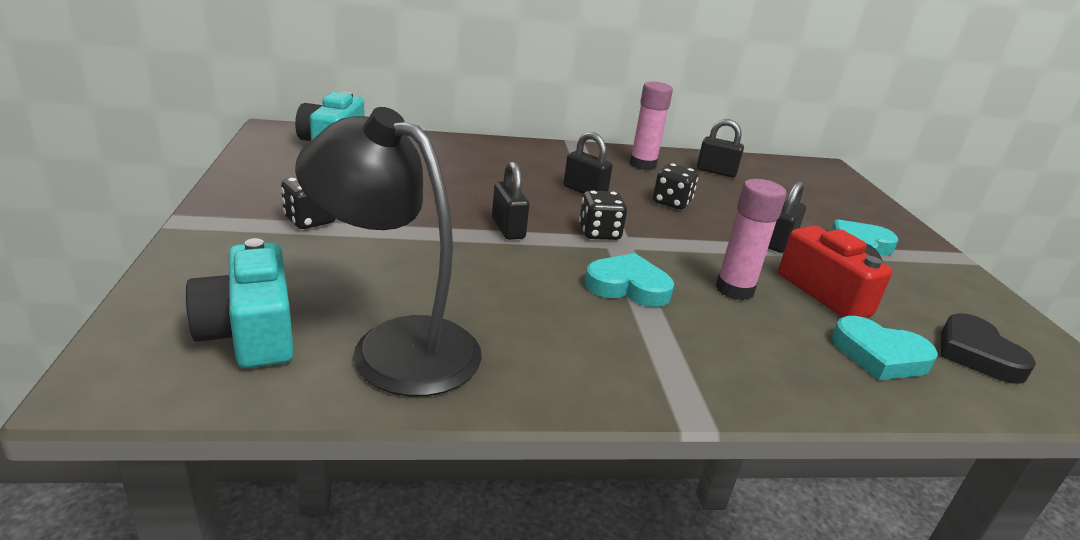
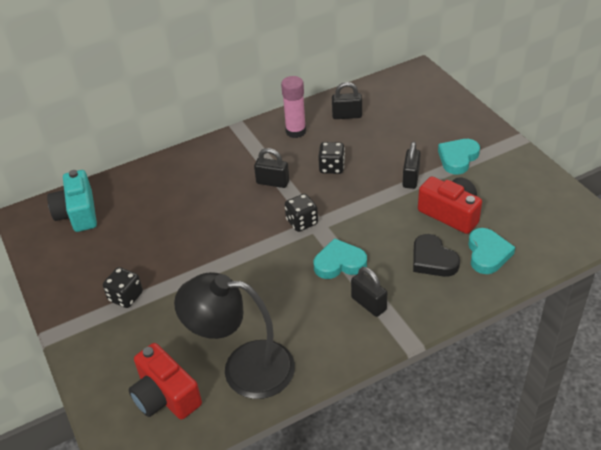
camera: 15 degrees left, 15 degrees up
(250, 332) = (165, 396): turquoise camera -> red camera
(508, 228) = (246, 245): black padlock -> black padlock (368, 304)
(734, 290) = (398, 236): pink glue stick -> none
(879, 355) = (487, 254): turquoise heart -> turquoise heart turned 90 degrees counterclockwise
(977, 354) = (536, 228): black heart -> black heart (433, 260)

